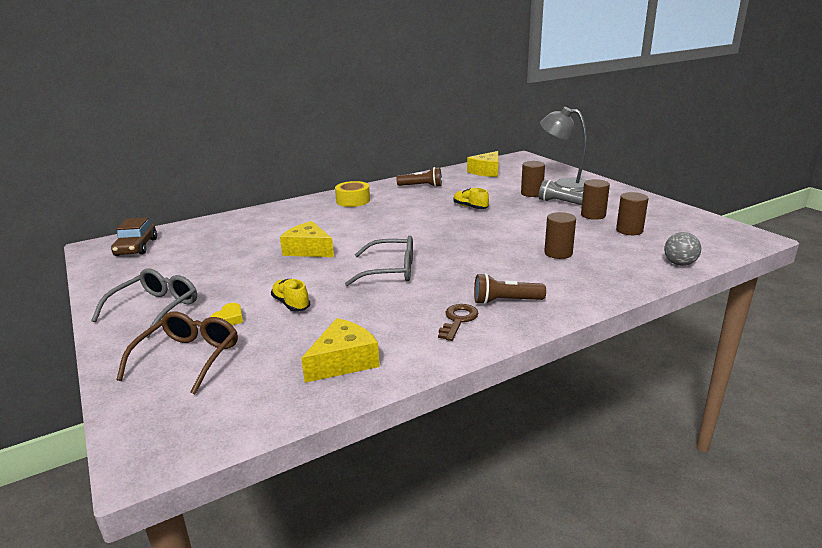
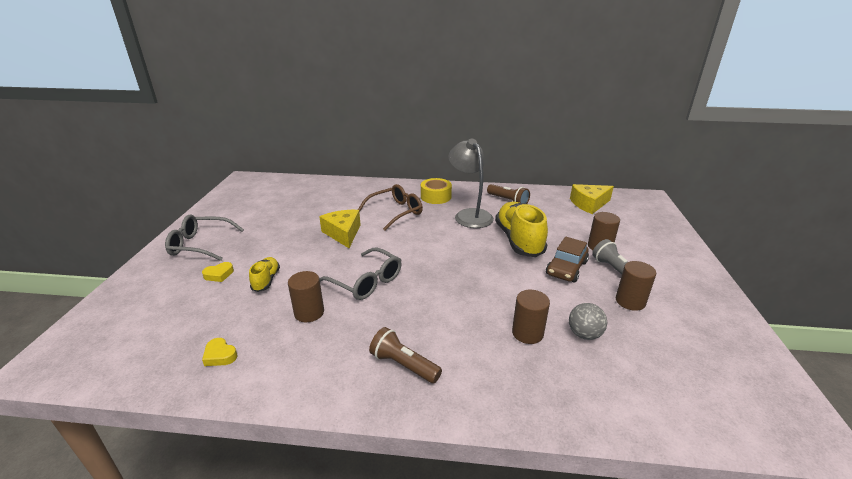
camera: 35 degrees right, 5 degrees up
(136, 247) = (259, 188): brown car -> brown car (566, 268)
(155, 309) = (200, 245): grey glasses -> grey glasses turned 150 degrees counterclockwise
(188, 358) = (159, 296): brown glasses -> brown glasses (395, 212)
(344, 361) = (220, 355): yellow cheese -> yellow heart
(458, 320) = (341, 363): brown key -> none
(470, 207) = (519, 240): yellow shoe -> yellow shoe, size x1.99
(563, 185) = (649, 248): grey lamp -> grey lamp (469, 215)
(629, 230) = (646, 341): brown cylinder -> brown cylinder (309, 313)
(679, 264) = (646, 420): grey ball -> grey ball (584, 334)

